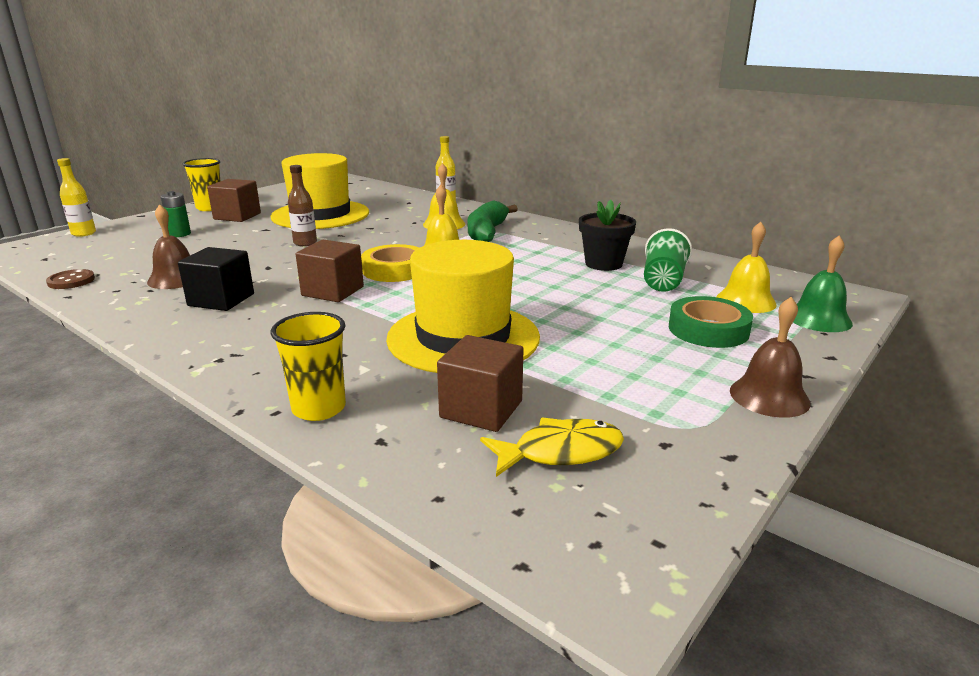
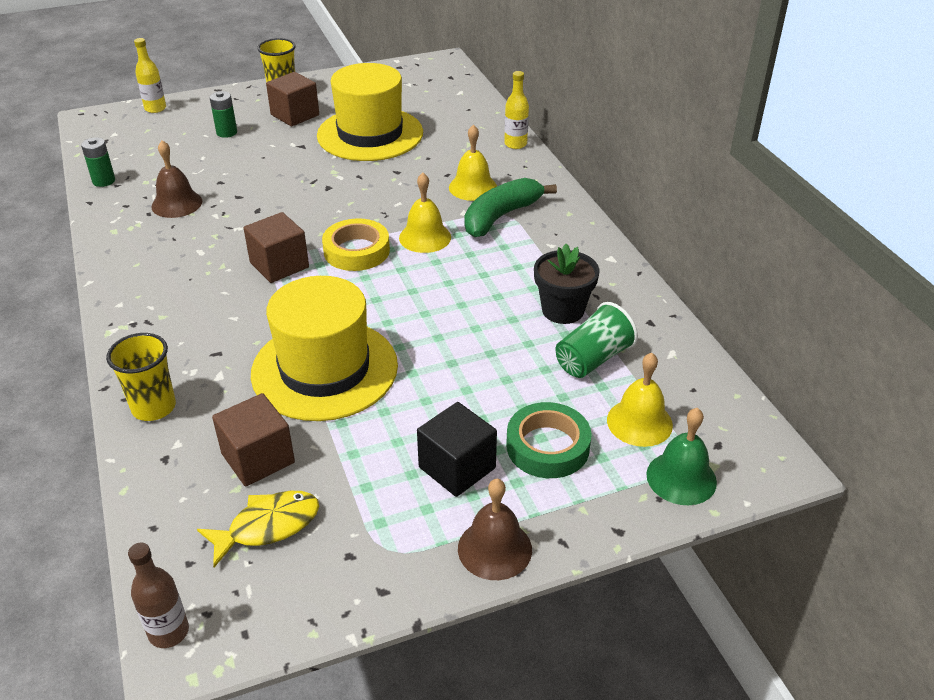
camera: 30 degrees right, 15 degrees up
(71, 281) = (104, 181): brown button -> green battery
(221, 300) = (188, 246): black cube -> black cube (457, 467)
(305, 243) = (317, 180): brown bottle -> brown bottle (169, 632)
(560, 452) = (268, 526): yellow fish -> yellow fish turned 45 degrees counterclockwise

